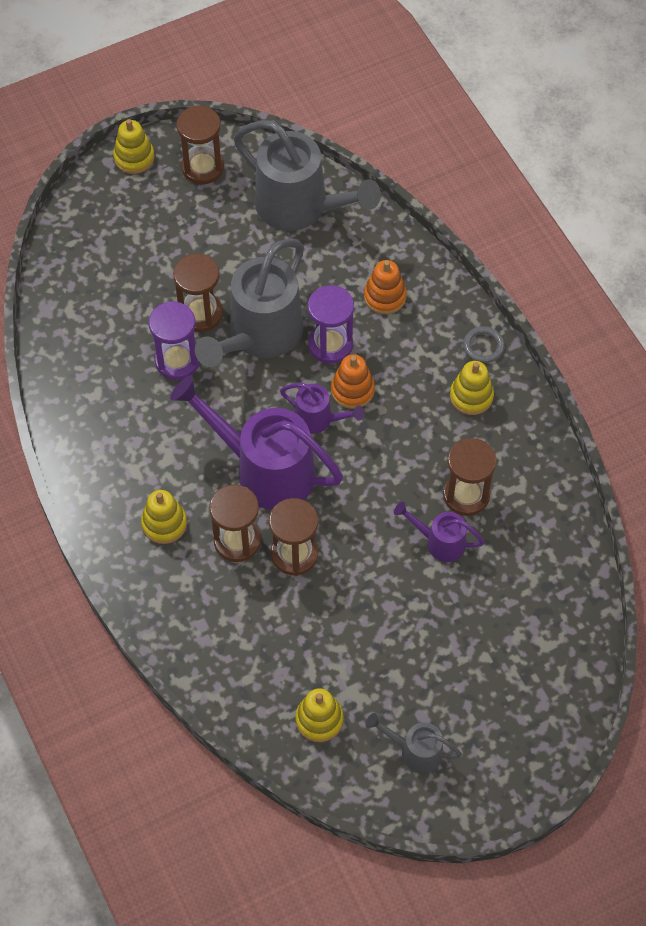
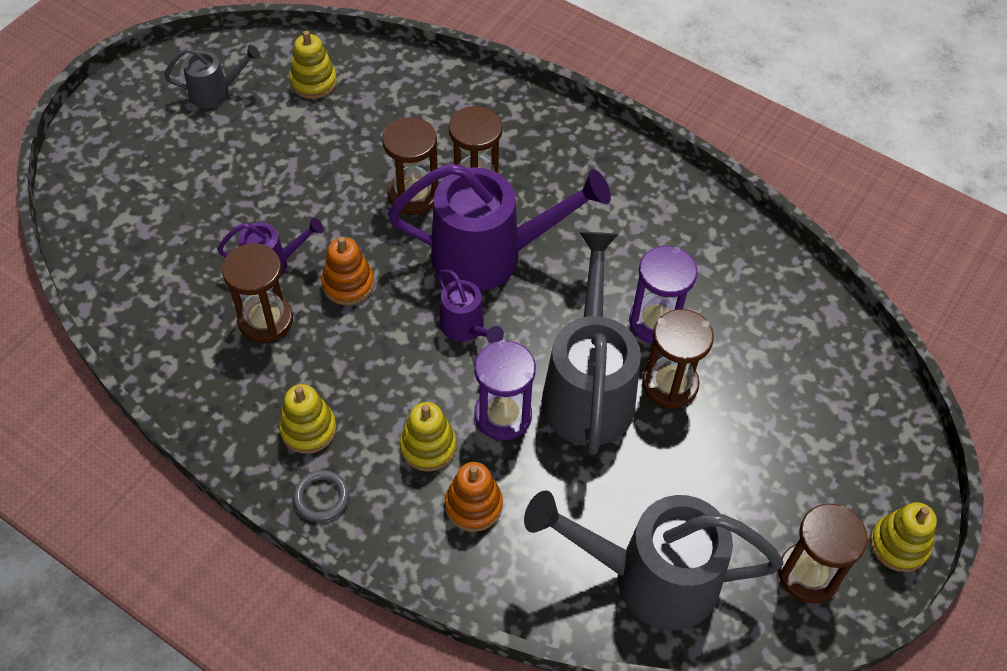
camera: 150 degrees right, 5 degrees down
(164, 524) = (554, 169): yellow stacking toy -> yellow stacking toy (428, 446)
(319, 419) = (466, 328): purple watering can -> purple watering can turned 120 degrees counterclockwise
(352, 390) = (448, 375): orange stacking toy -> orange stacking toy (348, 284)

